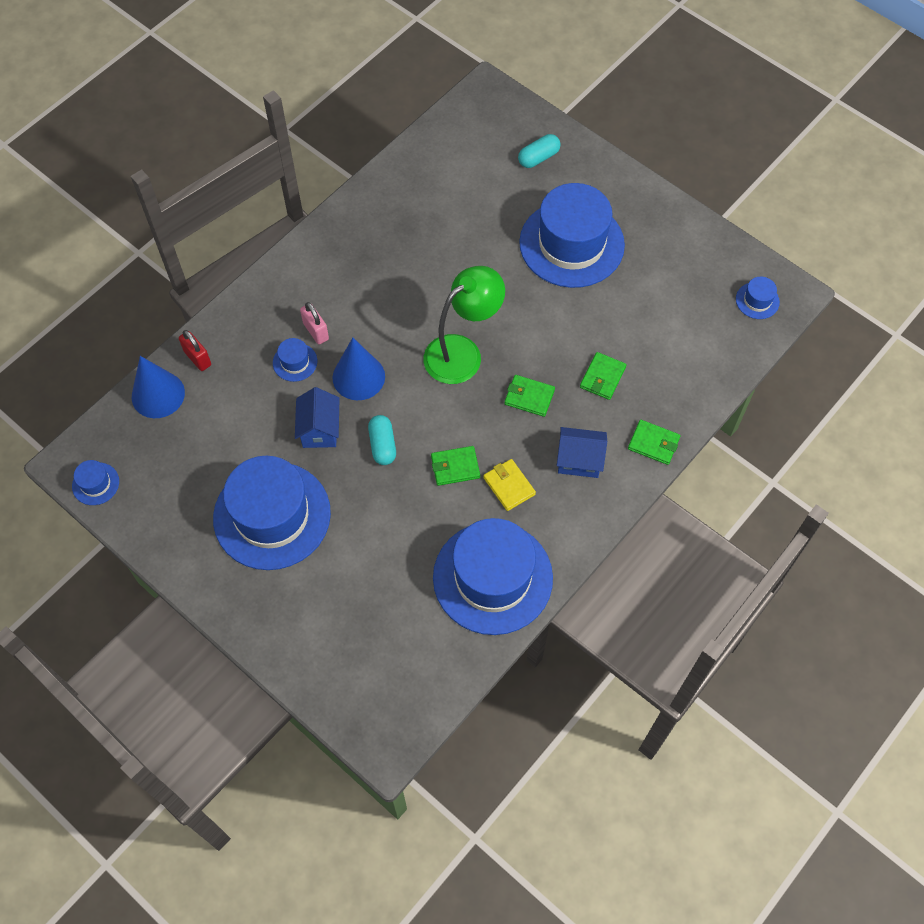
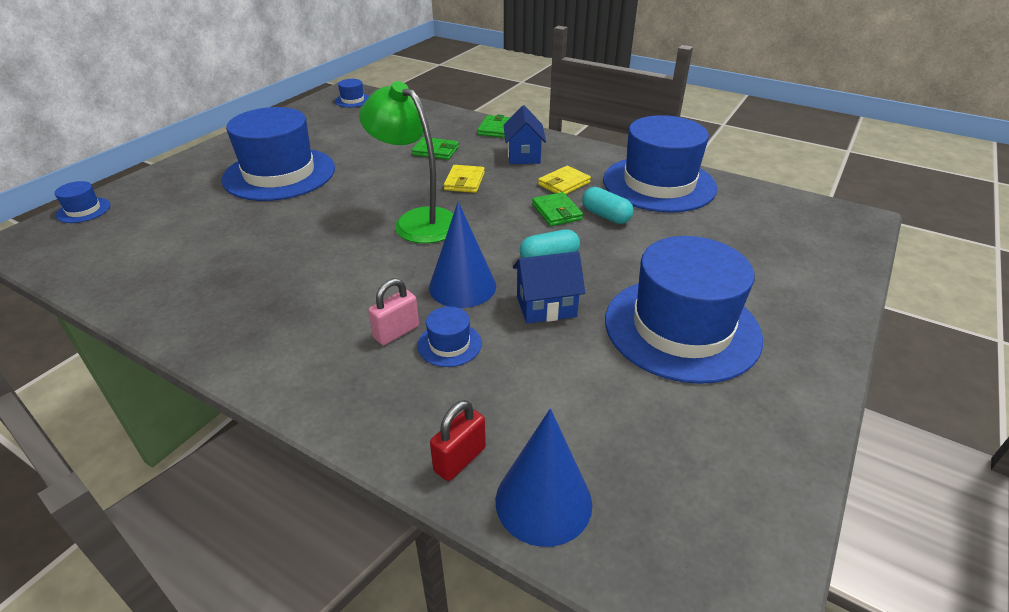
camera: 100 degrees left, 25 degrees down
(95, 484) = (753, 557): blue hat -> blue hat (83, 210)
(529, 397) = (464, 181): green wallet -> yellow wallet
(538, 158) = (153, 199): turquoise capsule -> turquoise capsule (606, 216)

